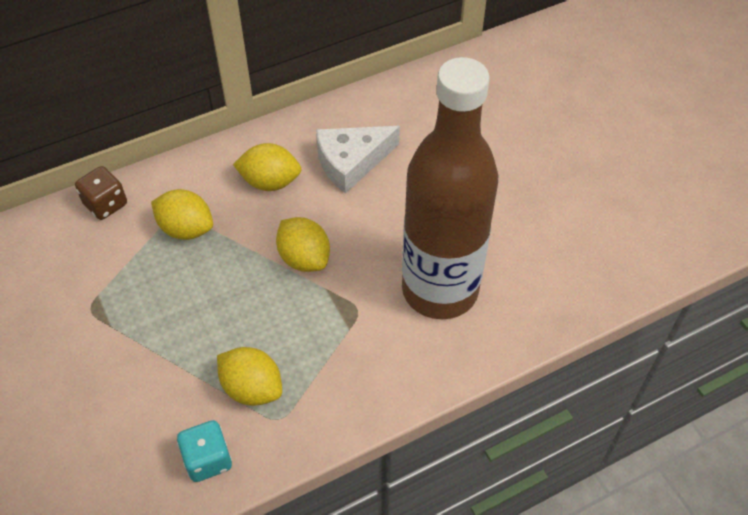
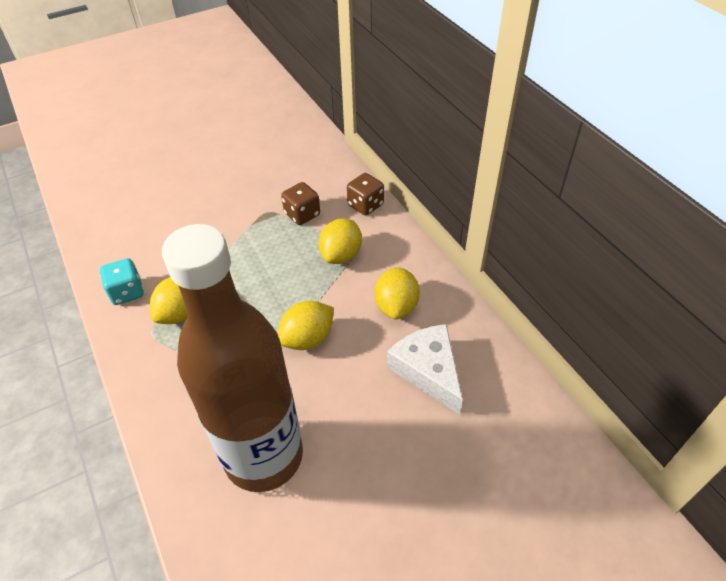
camera: 90 degrees right, 5 degrees down
(106, 269) = (302, 214): none -> brown dice

